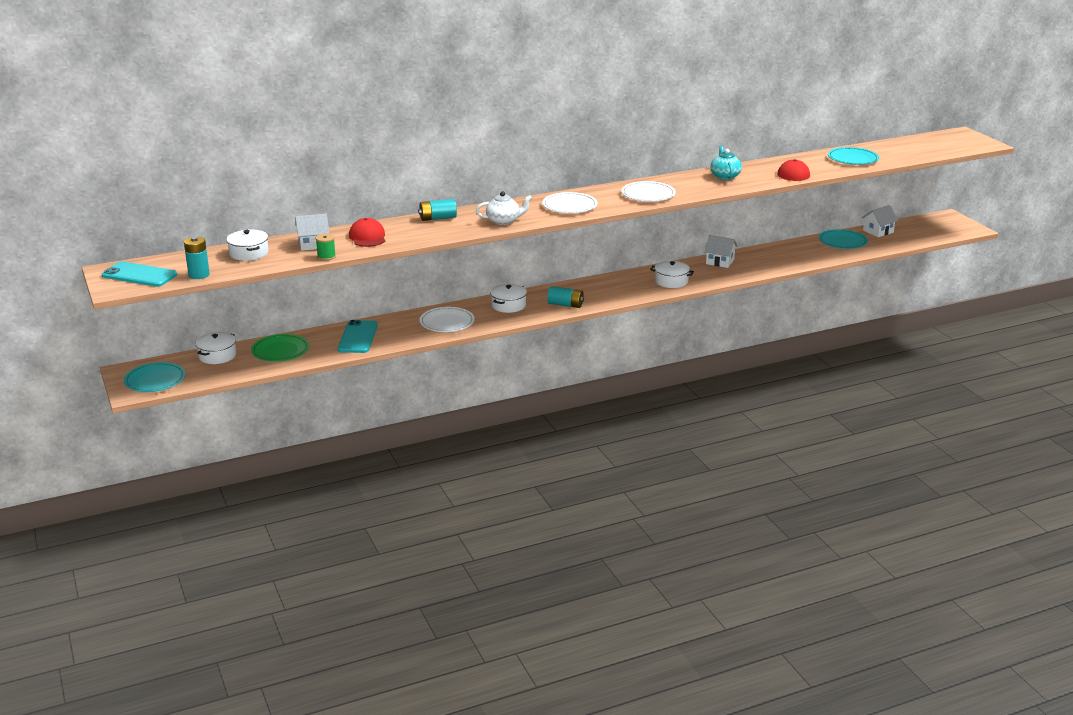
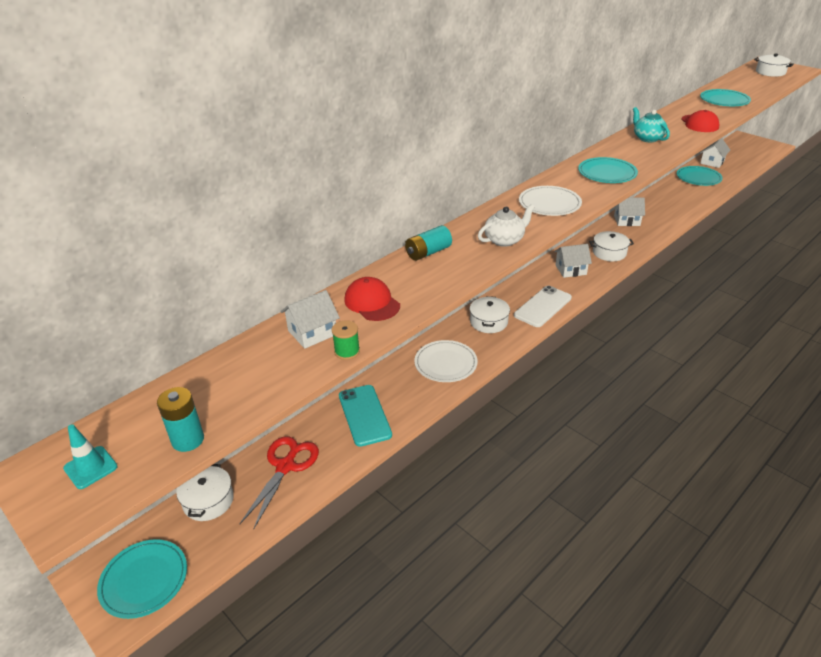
camera: 20 degrees left, 10 degrees up
(139, 275) = (90, 467): turquoise phone -> turquoise traffic cone
(249, 253) = (235, 372): white pot -> white pot (770, 72)
(280, 351) = (285, 466): green plate -> red scissors
(565, 305) = (543, 307): turquoise battery -> white phone
(620, 286) = (570, 270): none -> white house
(648, 194) = (607, 173): white plate -> turquoise plate

